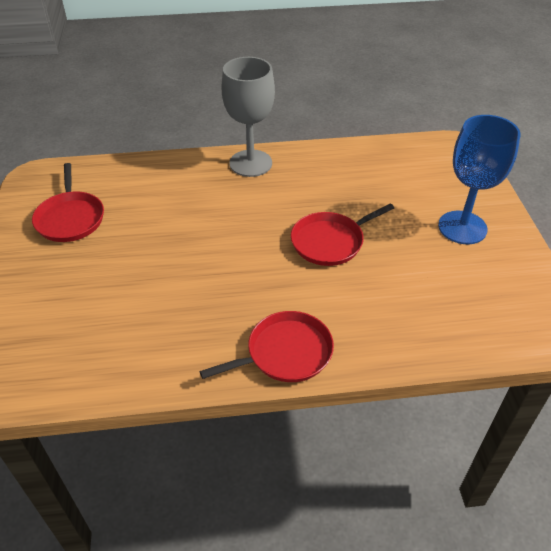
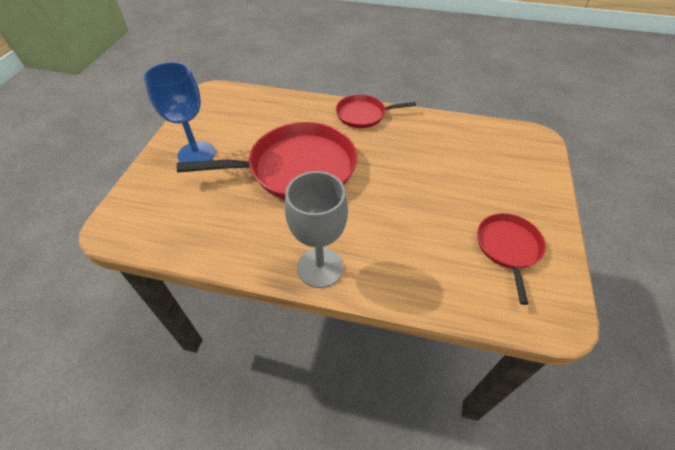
camera: 160 degrees left, 5 degrees up
(330, 242) = (296, 168): red pan -> red pan, size x1.89

